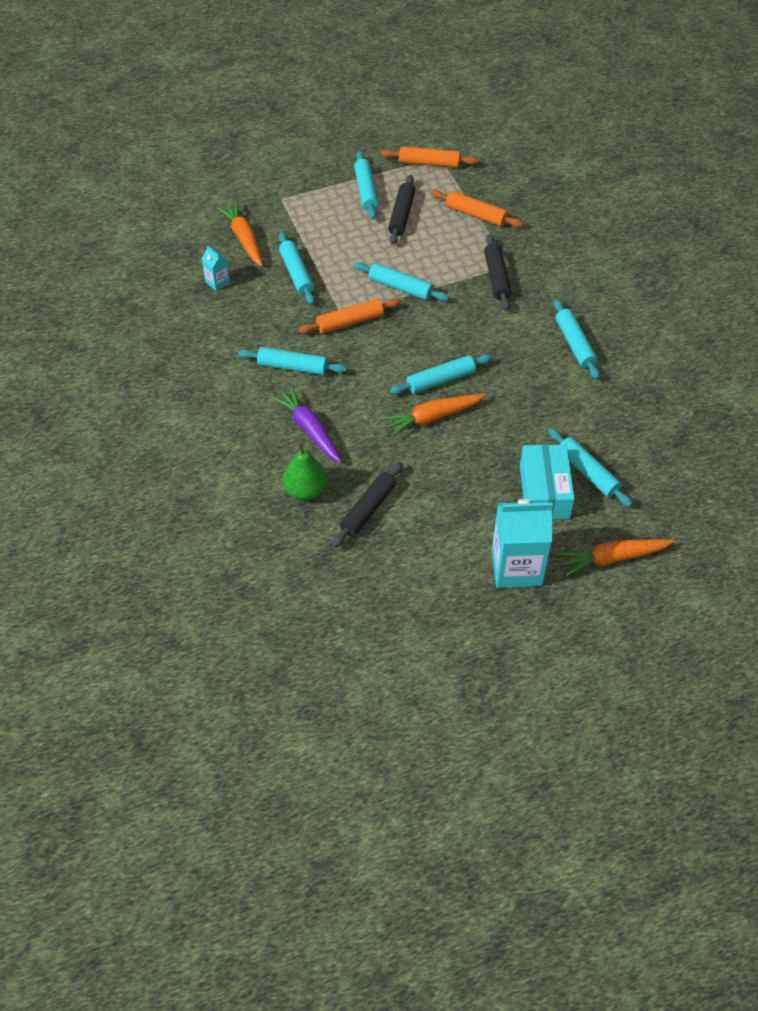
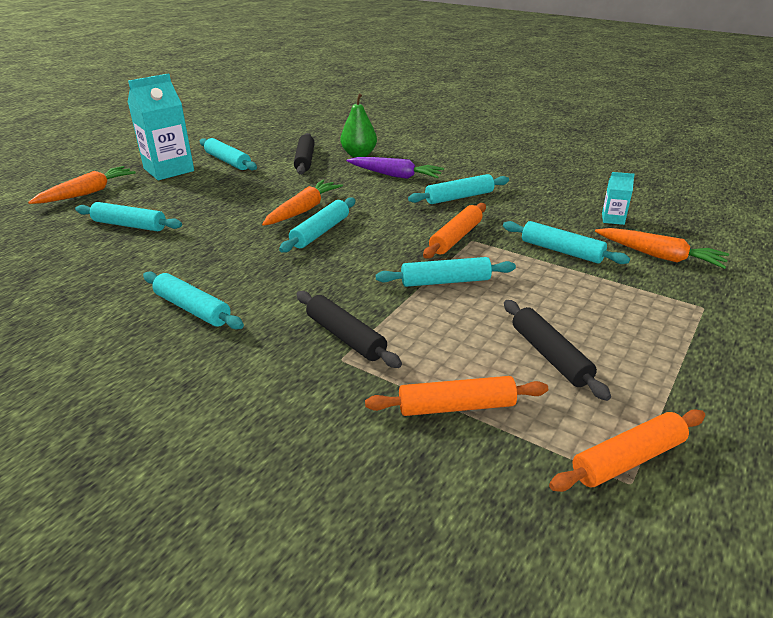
camera: 145 degrees right, 20 degrees down
(366, 191) = (638, 365): turquoise rolling pin -> turquoise rolling pin (228, 161)
(544, 492) = (167, 204): turquoise box -> none

